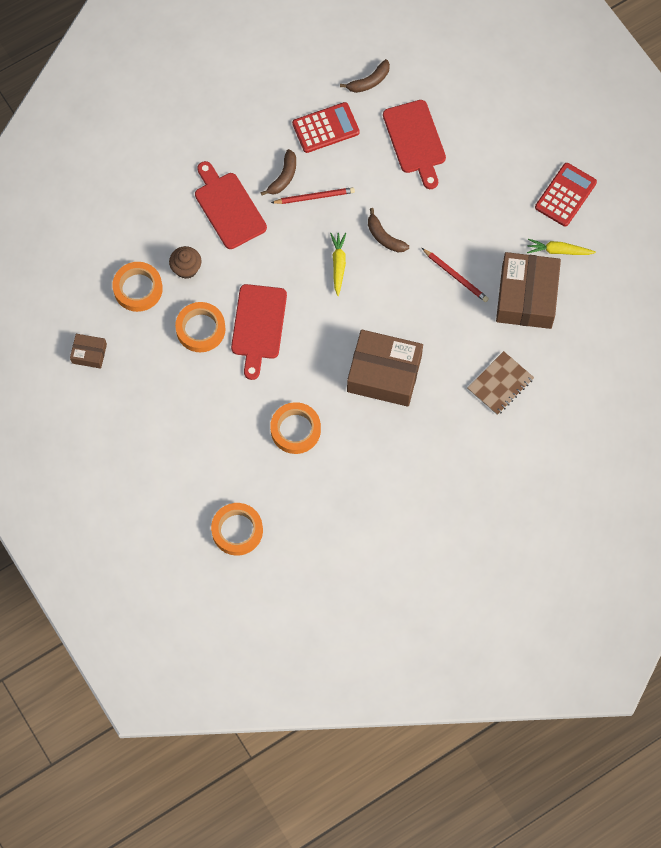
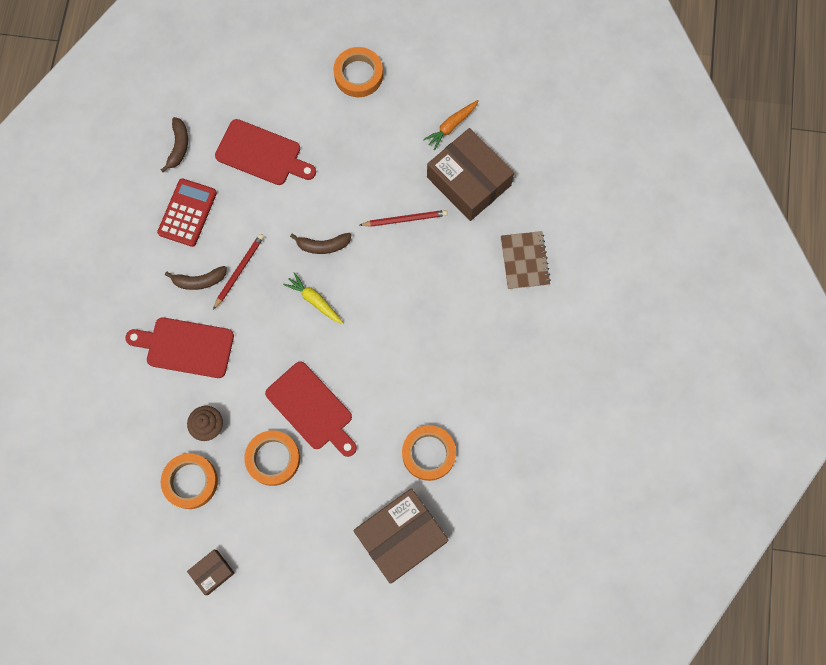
camera: 50 degrees left, 5 degrees up
(237, 530) = (477, 575): orange tape -> orange tape (358, 75)
(283, 177) = (199, 281): brown banana -> brown banana turned 105 degrees clockwise
(384, 374) = (440, 342): brown box -> brown box (401, 537)
(558, 251) = (451, 126): yellow carrot -> orange carrot
(565, 195) = (409, 83): red calculator -> none

